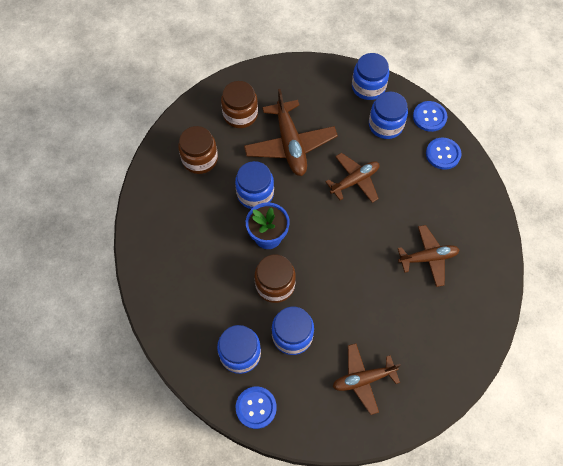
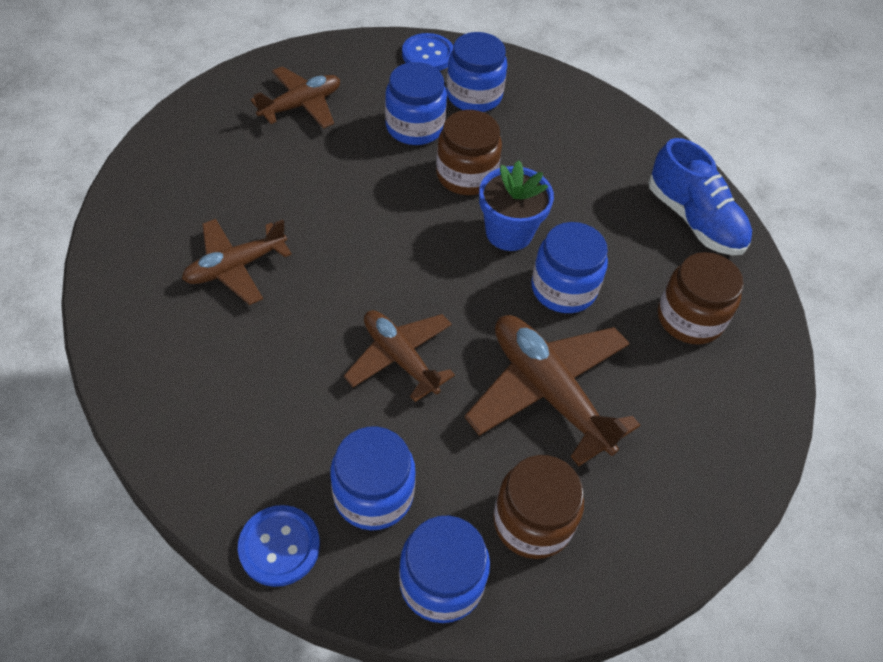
camera: 155 degrees right, 10 degrees down
(157, 214) = (694, 220): none -> blue shoe
(240, 114) = (674, 424): brown jar -> brown jar (532, 521)
(354, 181) = (400, 358): brown plane -> brown plane turned 105 degrees clockwise
(443, 154) = (235, 464): blue button -> none

